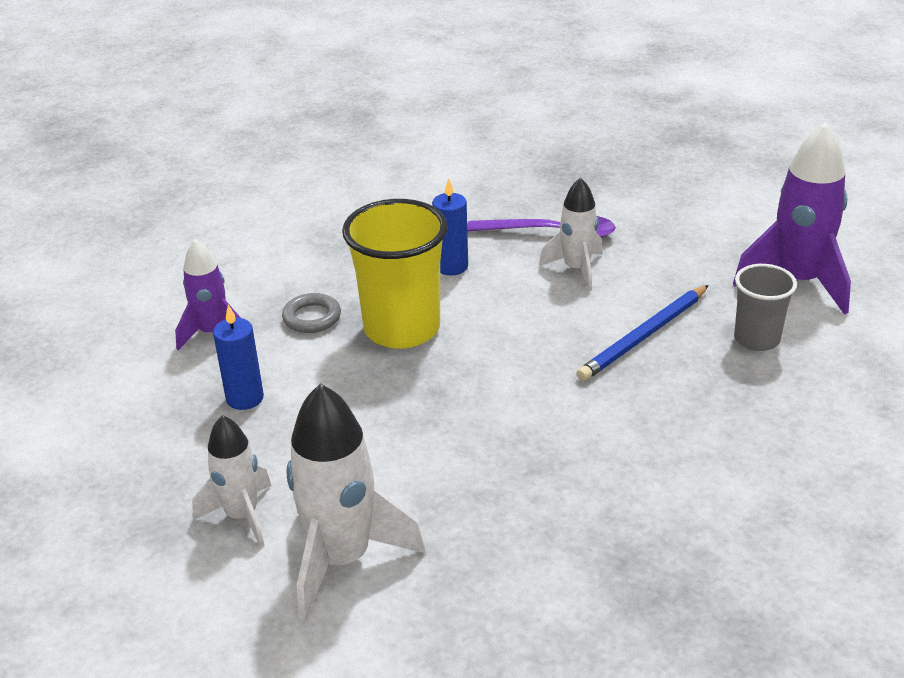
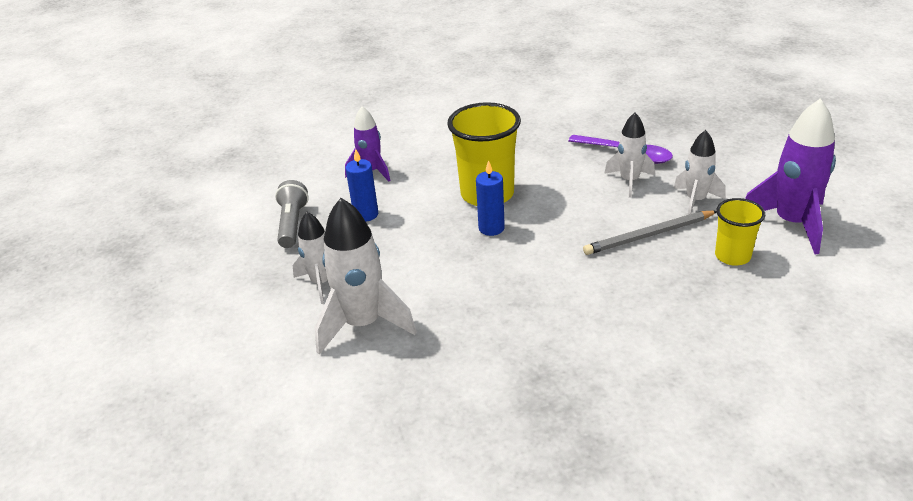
camera: 25 degrees right, 0 degrees up
(139, 439) = (292, 224): none -> grey flashlight
(312, 317) = (435, 175): grey ring -> none
(451, 266) = (544, 162): blue candle -> blue candle (491, 228)
(644, 336) = (649, 235): blue pencil -> grey pencil
(672, 277) = (695, 201): none -> white rocket
(756, 339) = (732, 256): grey cup -> yellow cup

